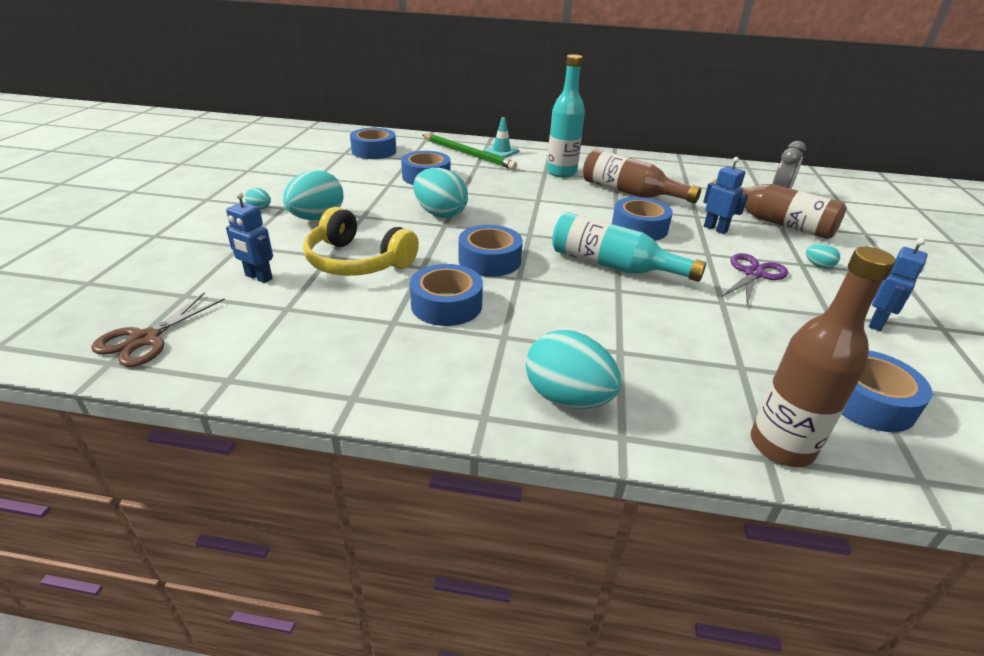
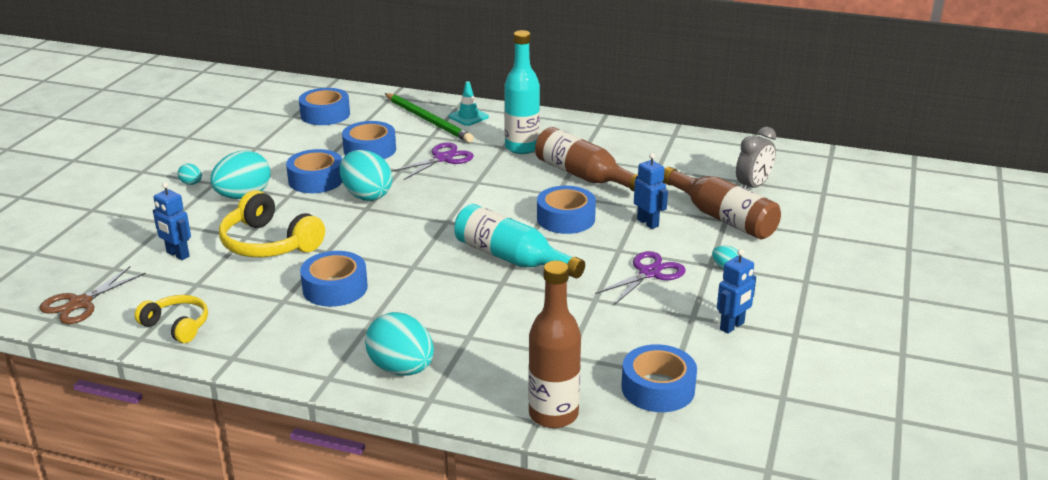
camera: 10 degrees right, 5 degrees down
(273, 360) = (177, 326): none -> yellow headphones
(489, 260) = (393, 247): blue tape -> blue tape (316, 180)
(497, 182) = (443, 158): none -> purple scissors

